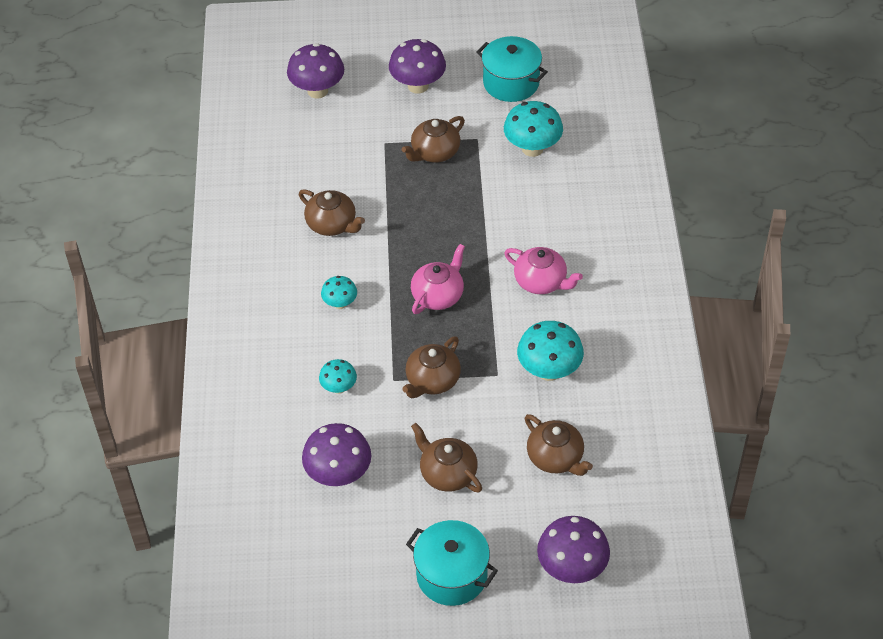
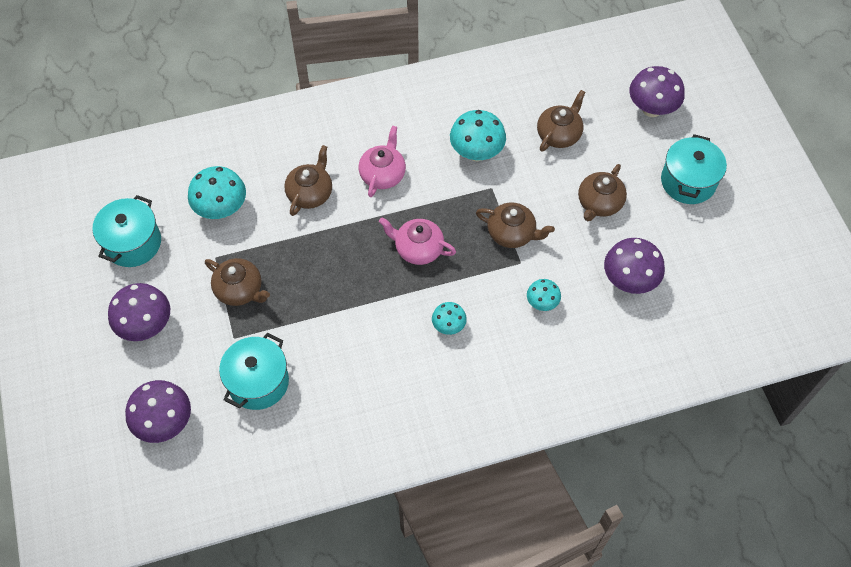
camera: 105 degrees left, 10 degrees up
(332, 224) = (353, 358): brown teapot -> brown teapot (310, 193)
(333, 155) = (258, 382): none -> turquoise pot

